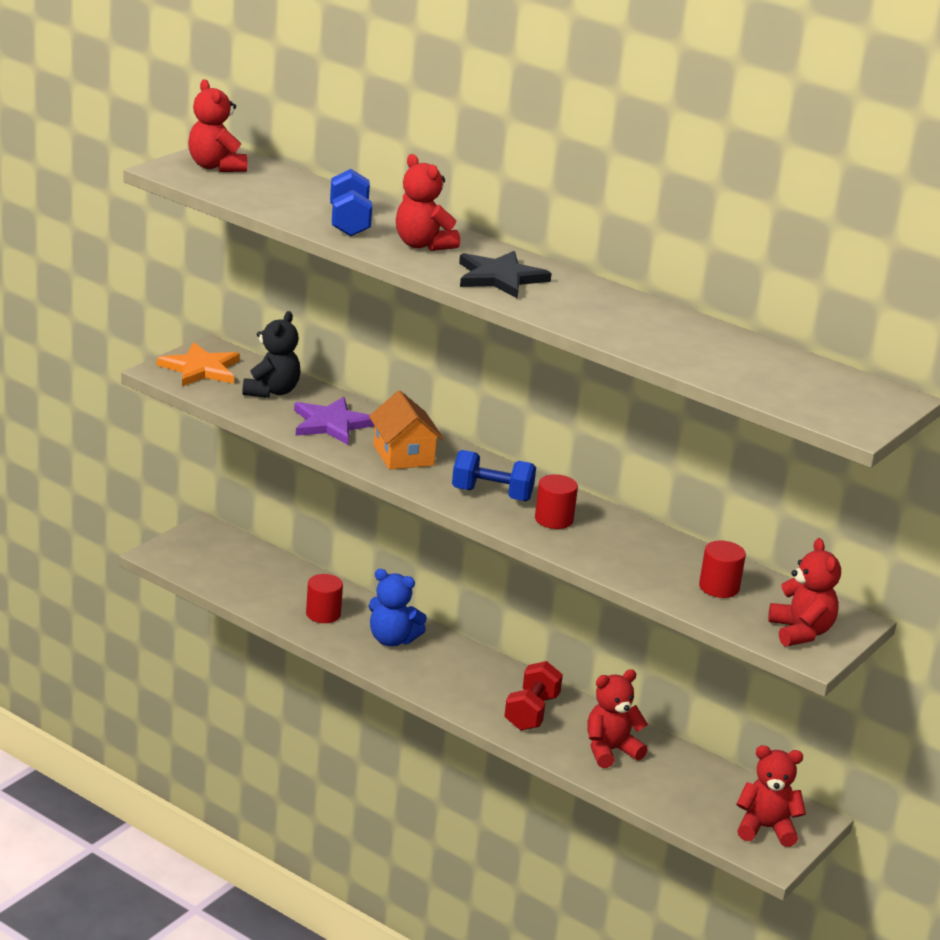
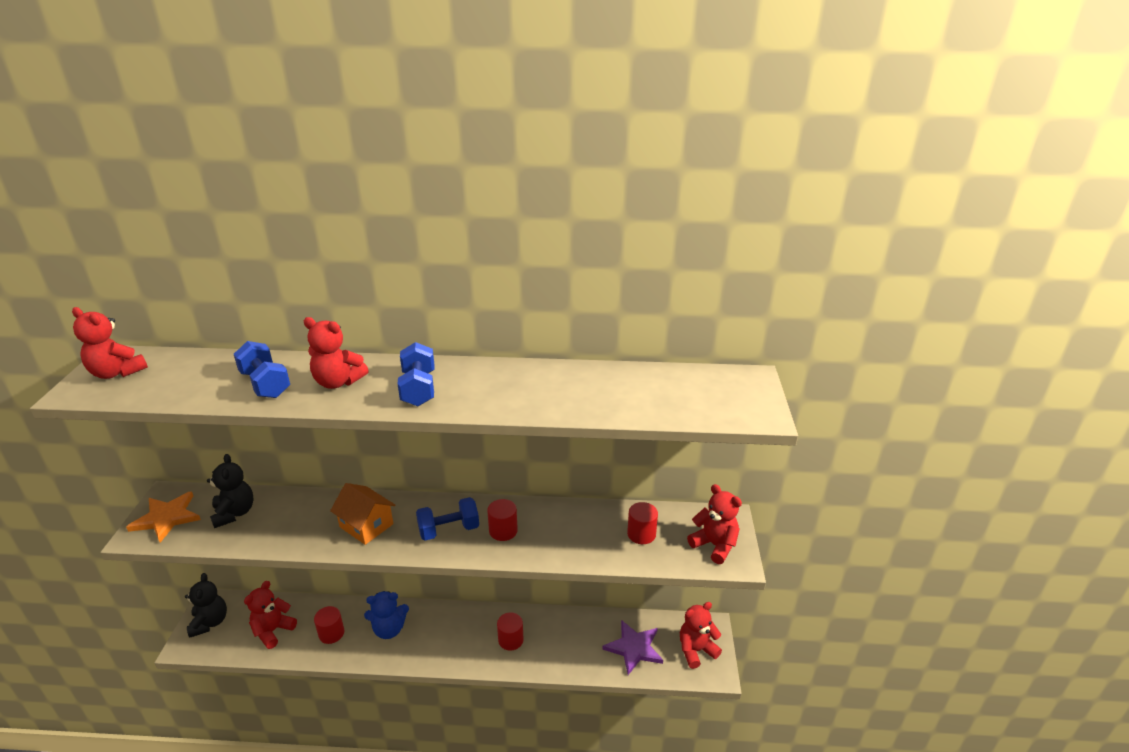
camera: 30 degrees left, 5 degrees up
(196, 547) = (210, 622): none -> black teddy bear
(331, 424) = (297, 522): purple star -> purple star (634, 648)
(500, 278) = (418, 389): black star -> blue dumbbell
(531, 712) = (510, 640): red dumbbell -> red cylinder
(610, 750) = (574, 642): red teddy bear -> red teddy bear (273, 631)

